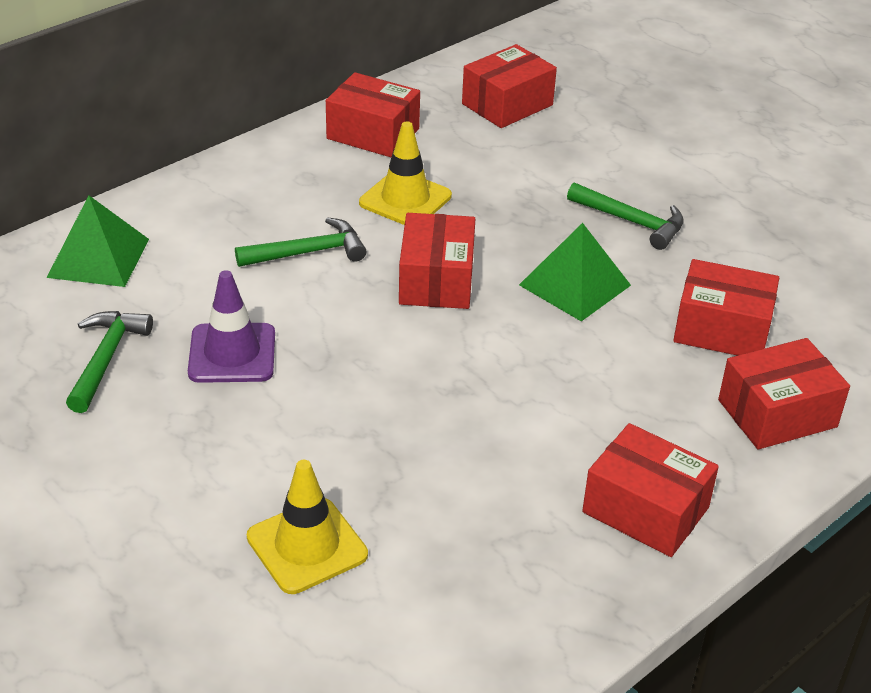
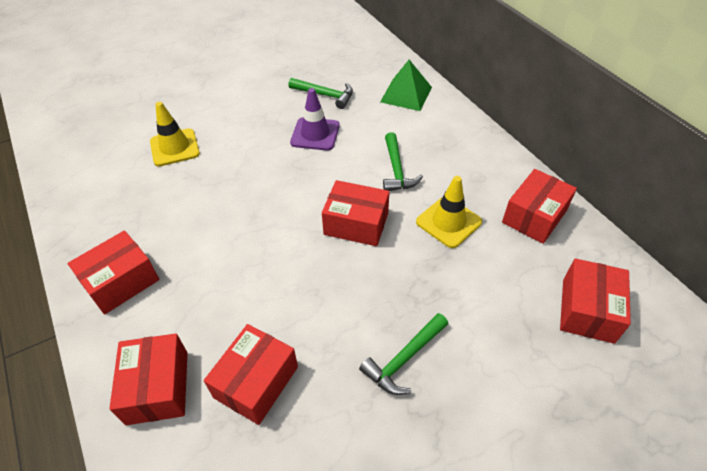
camera: 105 degrees right, 10 degrees up
(507, 104) = (587, 310): red box -> red box turned 45 degrees clockwise
(575, 285) = (333, 298): green pyramid -> none

